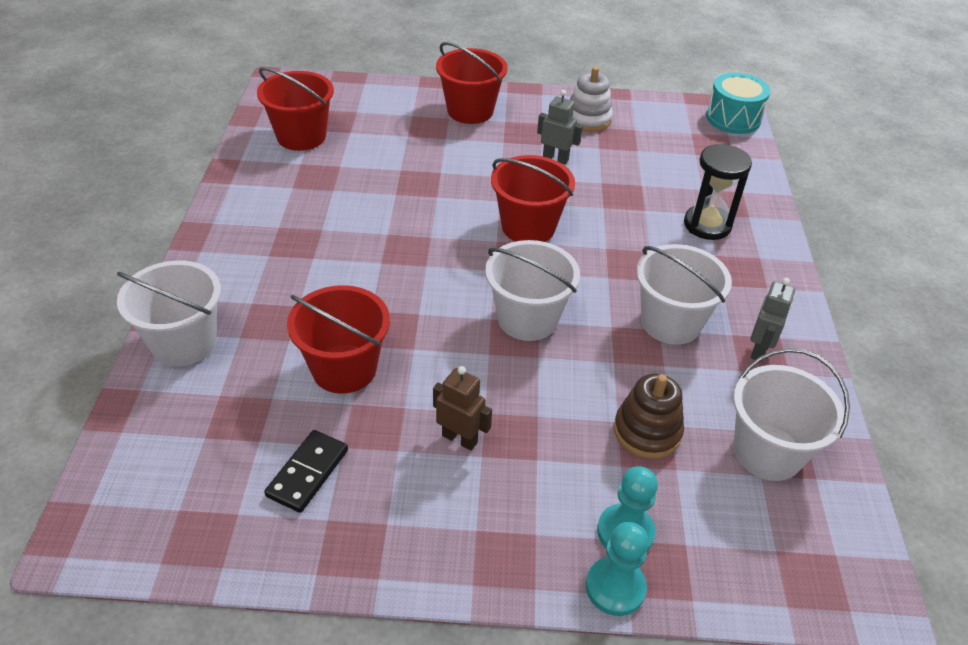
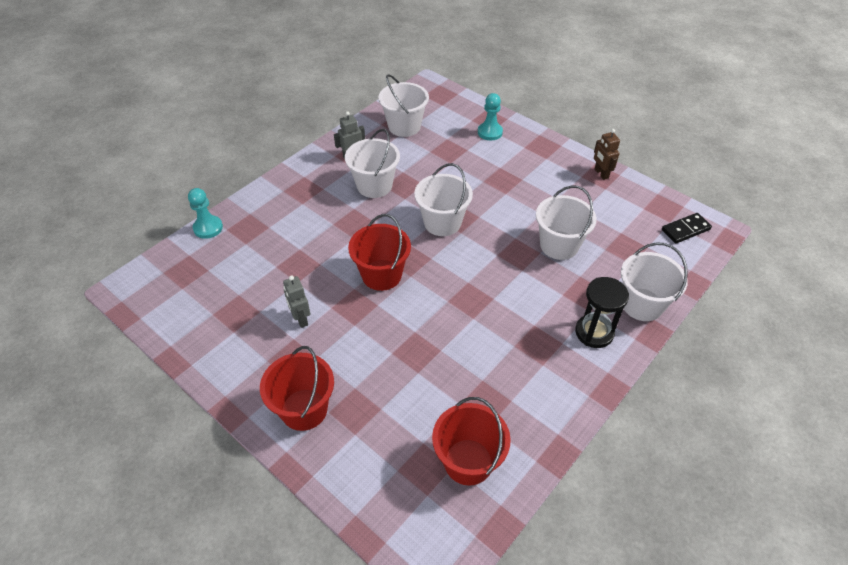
camera: 140 degrees left, 5 degrees up
(307, 473) = (604, 209): black domino -> black domino (685, 230)
(344, 369) = (559, 245): red bucket -> white bucket
(460, 439) = (526, 189): brown robot -> brown robot (601, 173)
(588, 119) = (230, 343): white stacking toy -> none
(615, 587) = (510, 122): turquoise pawn -> turquoise pawn (208, 228)
(647, 431) = (443, 154): brown stacking toy -> none
(707, 225) = (280, 221): black hourglass -> black hourglass (594, 332)
(733, 118) = (135, 284): turquoise drum -> none

